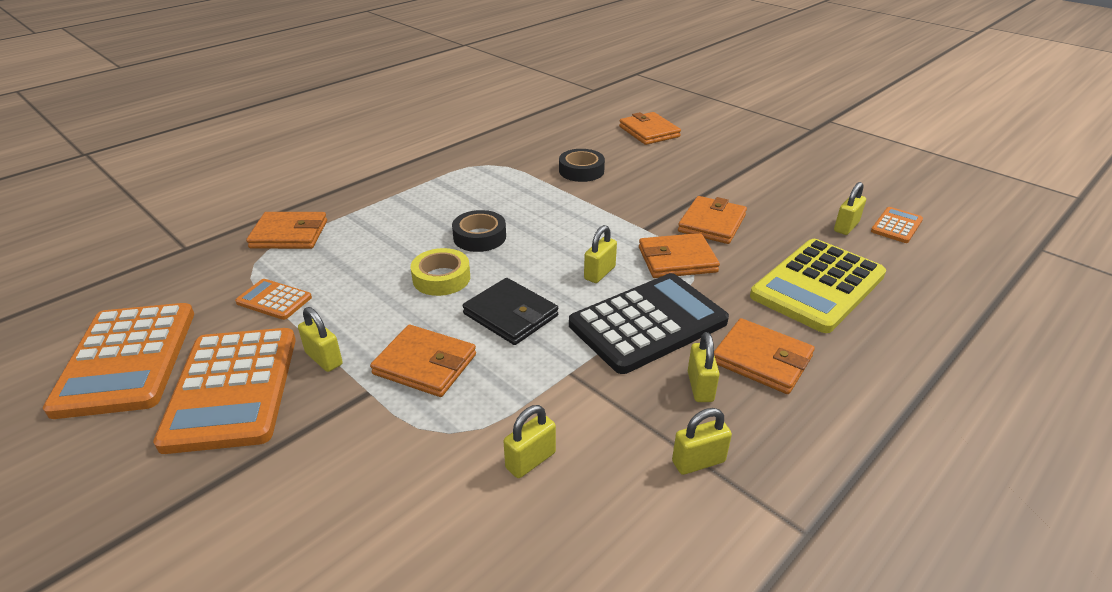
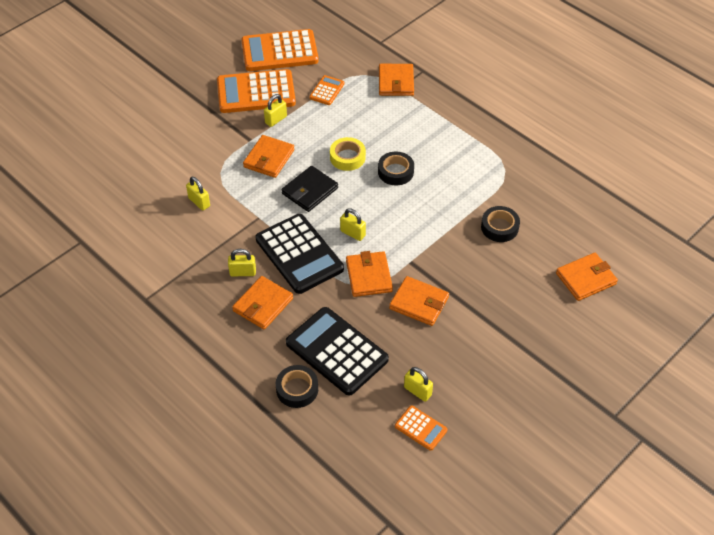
camera: 90 degrees right, 15 degrees up
(698, 461) = (191, 265): yellow padlock -> none
(818, 286) = (336, 351): yellow calculator -> black calculator
(901, 320) = (297, 389): none -> black tape

